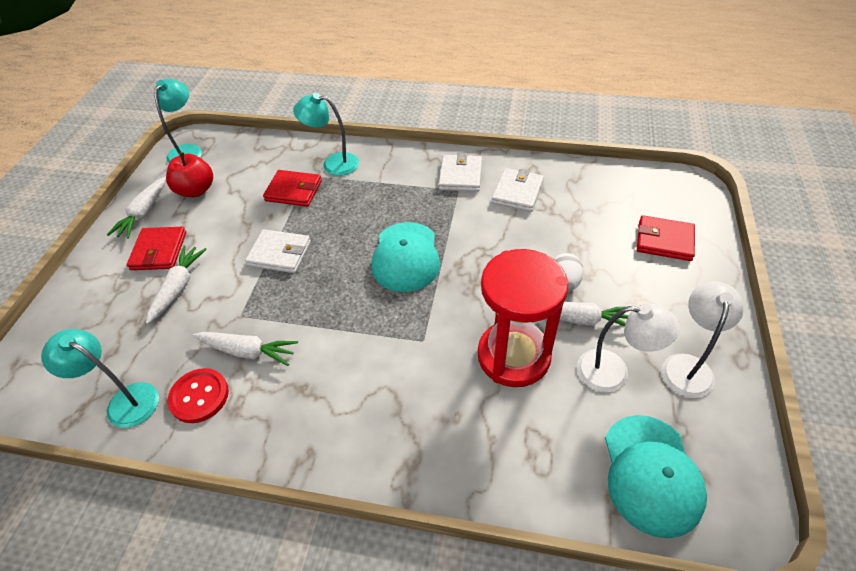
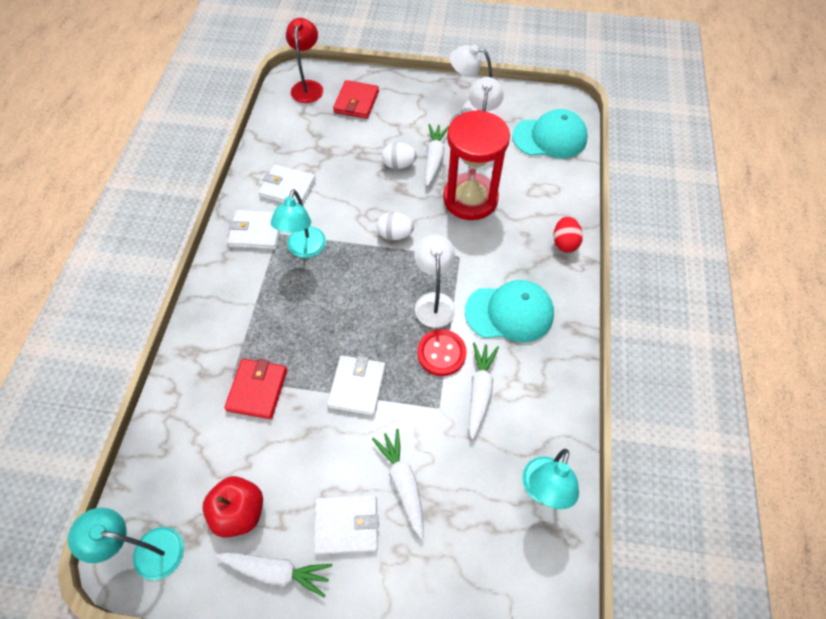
camera: 95 degrees left, 10 degrees up
(159, 251) = (346, 525): red wallet -> white wallet
(178, 287) = (403, 482): white carrot -> white carrot turned 60 degrees clockwise
(199, 396) = (530, 422): red button -> red button (441, 353)
(333, 163) = (214, 354): turquoise lamp -> turquoise lamp (304, 249)
(363, 314) = (434, 301): none -> white lamp
(406, 257) = (366, 273): turquoise cap -> turquoise cap (509, 312)
(440, 468) = (564, 243): none -> red egg
(456, 280) = (395, 234): none -> white egg
(678, 197) = (308, 86): none -> red lamp

